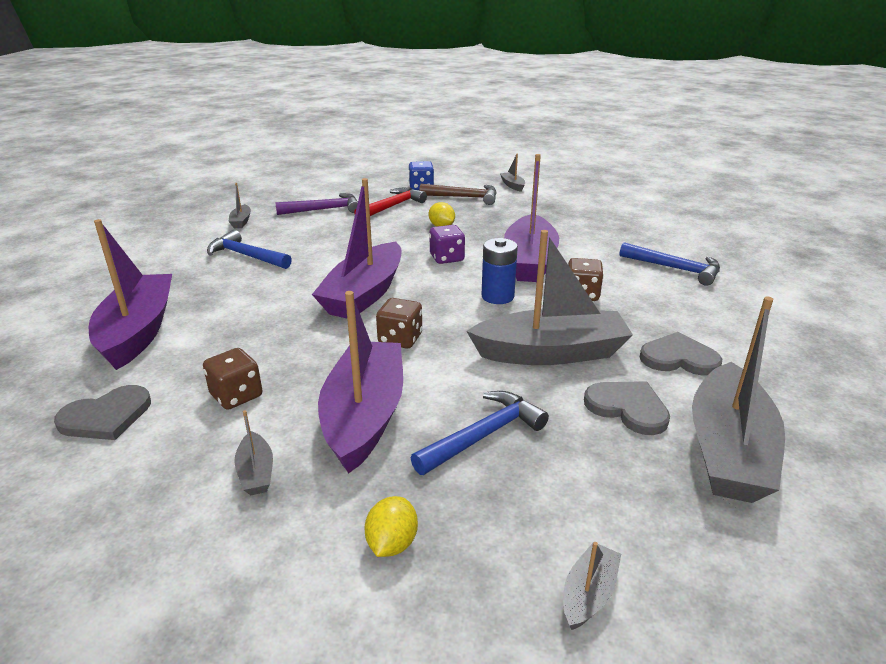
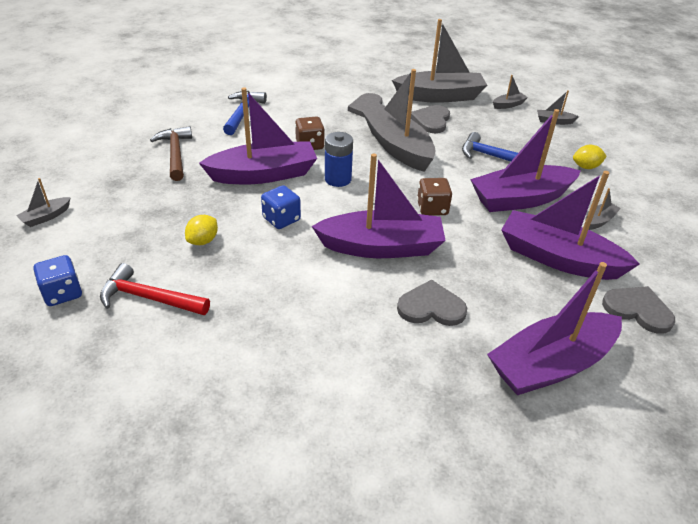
camera: 115 degrees left, 10 degrees up
(236, 396) = (558, 258): brown dice -> purple boat
(241, 221) = (258, 438): grey boat -> grey boat (508, 105)
(246, 256) = (358, 370): blue hammer -> none
(266, 297) = (431, 307): none -> grey heart
(324, 209) = (180, 362): purple hammer -> none
(447, 258) = (281, 219): purple dice -> blue dice
(464, 197) = (99, 246): brown hammer -> brown hammer (175, 154)

